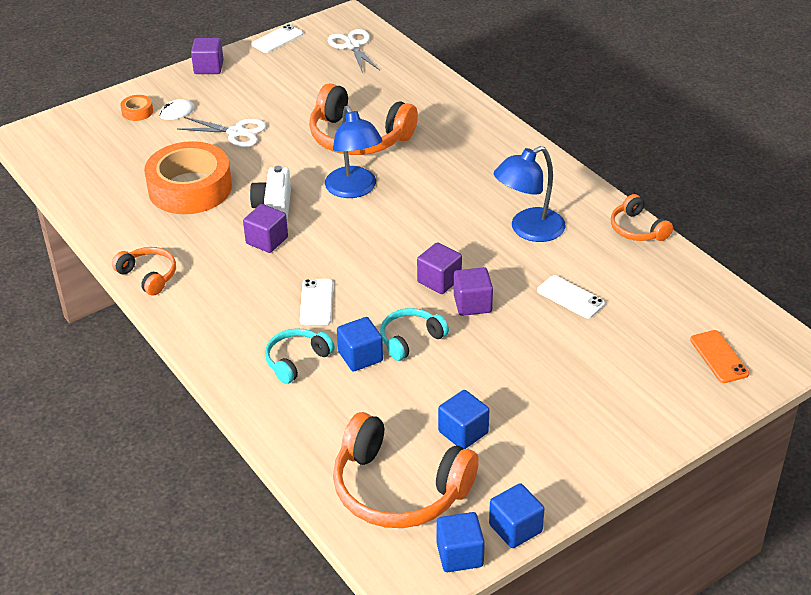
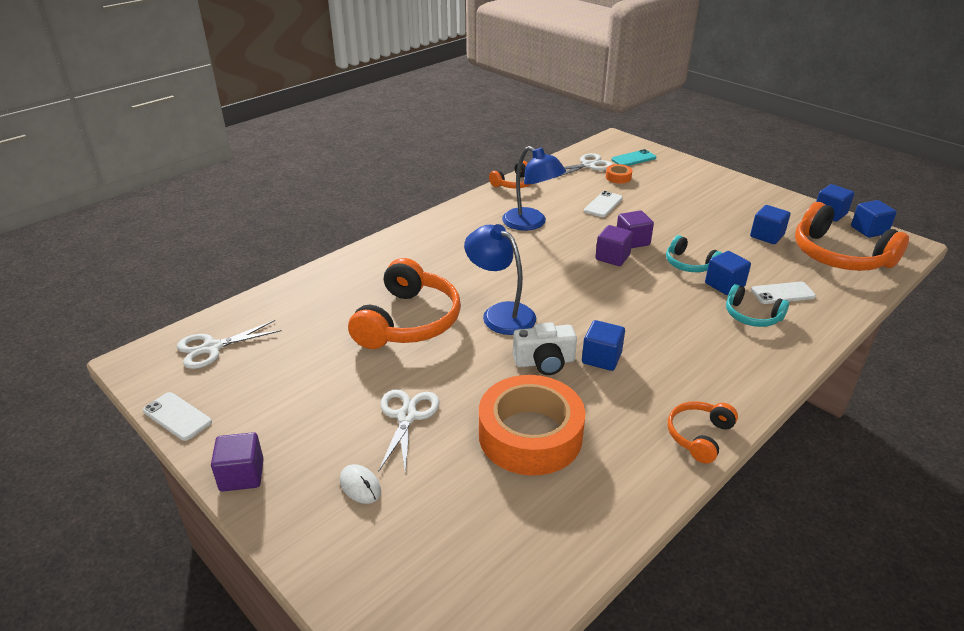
camera: 100 degrees left, 5 degrees down
(137, 112) = (360, 533): orange tape -> orange tape (618, 177)
(267, 240) = (601, 358): purple cube -> blue cube
(316, 302) = (674, 315): white phone -> white phone (782, 293)
(354, 190) = (500, 313): blue lamp -> blue lamp turned 105 degrees counterclockwise
(399, 489) = (839, 255): orange headphones -> orange headphones turned 120 degrees clockwise
(694, 305) = (588, 165): none -> white scissors
(719, 357) = (633, 159): orange phone -> turquoise phone

